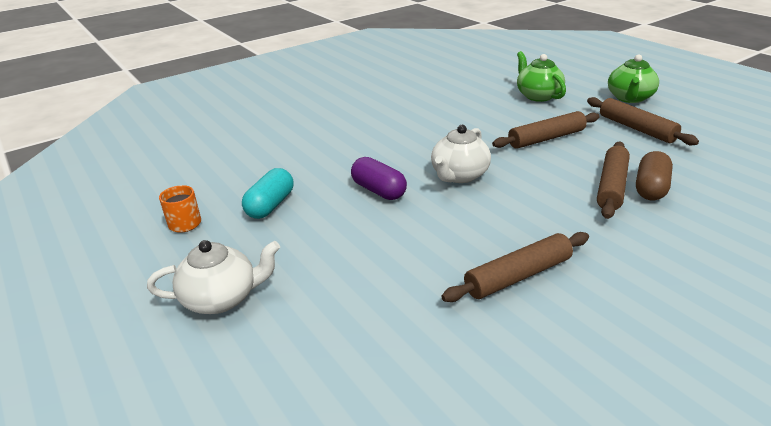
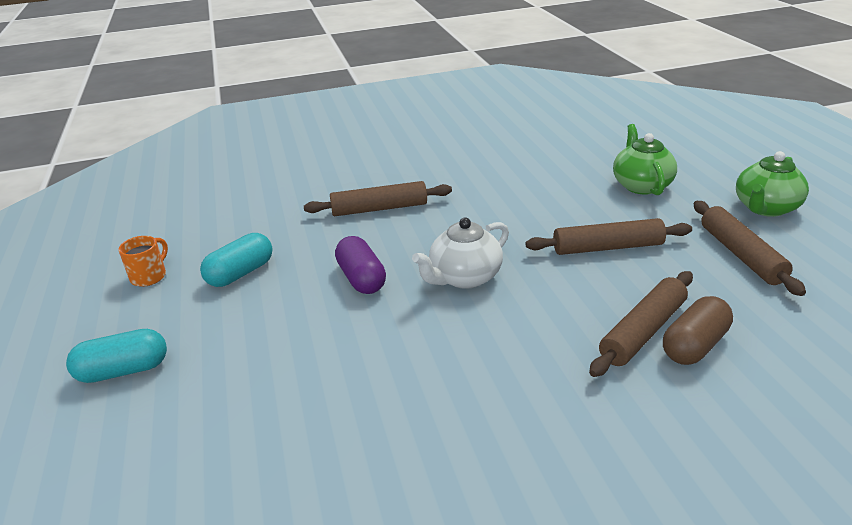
camera: 20 degrees right, 0 degrees up
(222, 298) = (123, 370): white teapot -> turquoise capsule
(518, 276) = (436, 425): brown rolling pin -> brown rolling pin (379, 208)

